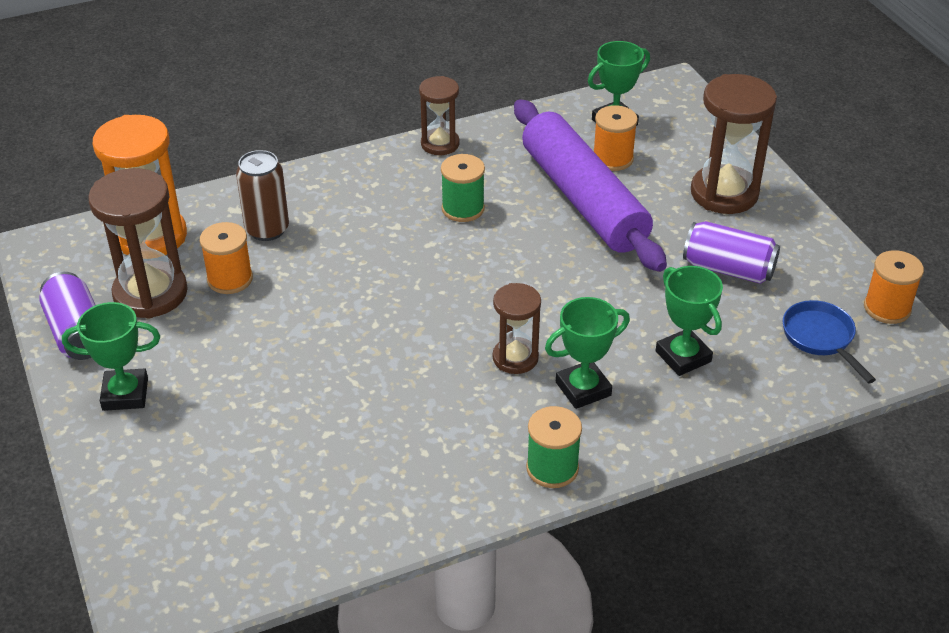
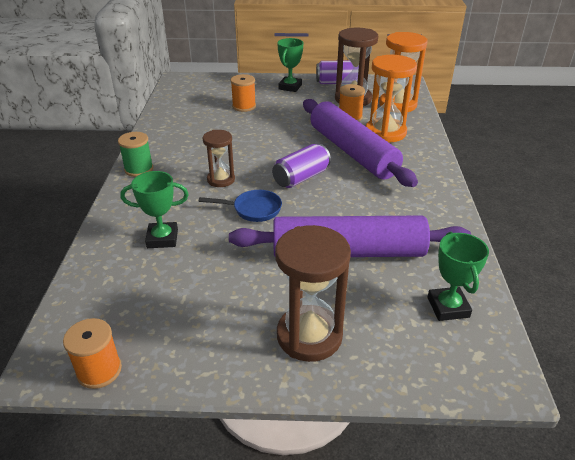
camera: 115 degrees right, 5 degrees down
(267, 229) = (385, 132): brown can -> orange hourglass
(349, 248) = (352, 152): none -> purple rolling pin
(440, 144) = (448, 207): brown hourglass -> none
(463, 209) = (367, 197): green spool -> none
(583, 389) = (177, 194): green trophy -> none
(612, 158) = (393, 286): orange spool -> orange spool (244, 106)
(728, 269) = (219, 295): purple can -> purple can (301, 177)
(820, 338) = (112, 311): blue pan -> blue pan (253, 209)

